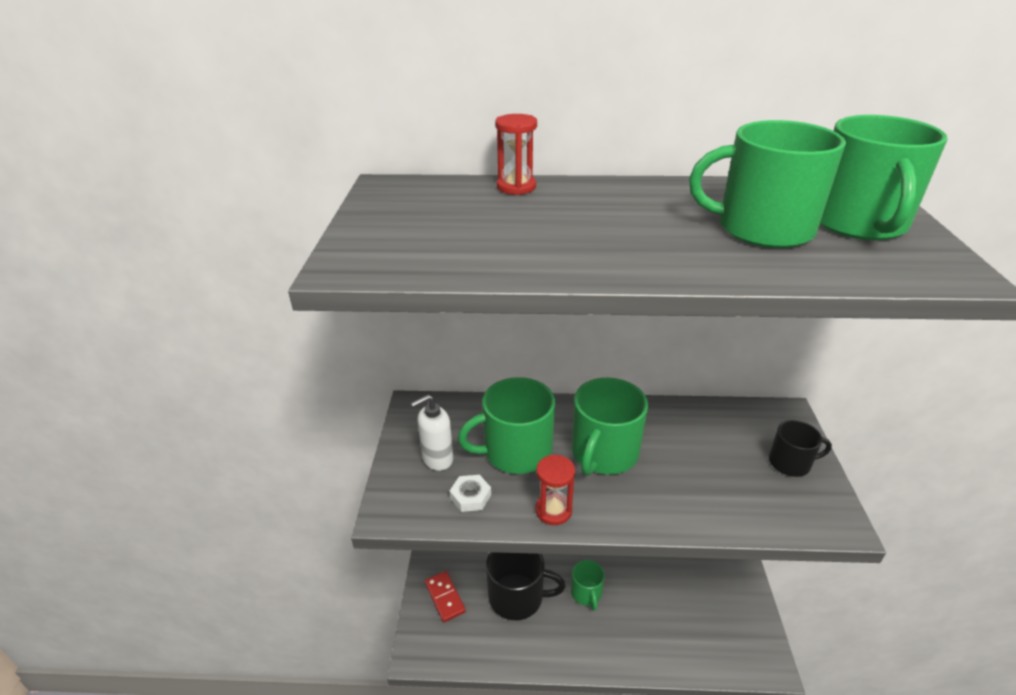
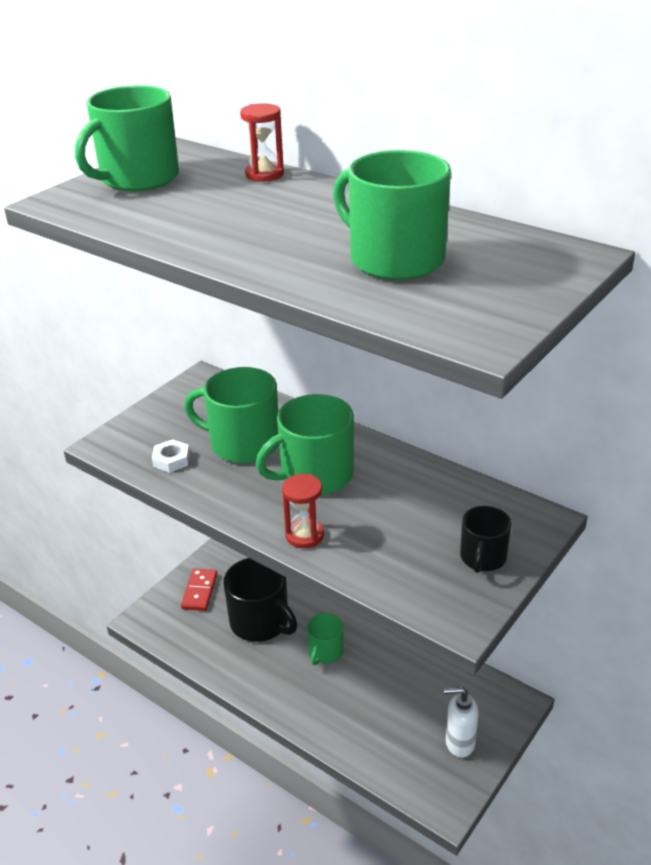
camera: 35 degrees right, 0 degrees up
(437, 459) = (176, 424): white soap dispenser -> white soap dispenser (459, 743)
(553, 510) = (221, 497): red hourglass -> red hourglass (304, 535)
(790, 463) = (482, 558): black mug -> black mug turned 75 degrees clockwise
(859, 223) = (493, 280): green mug -> green mug (138, 178)

